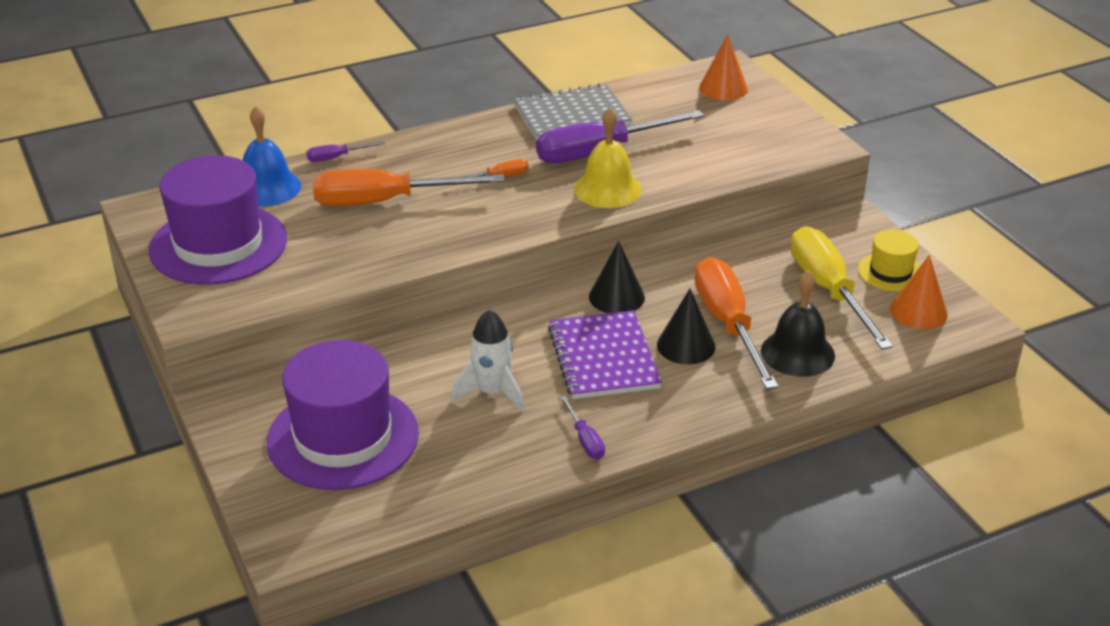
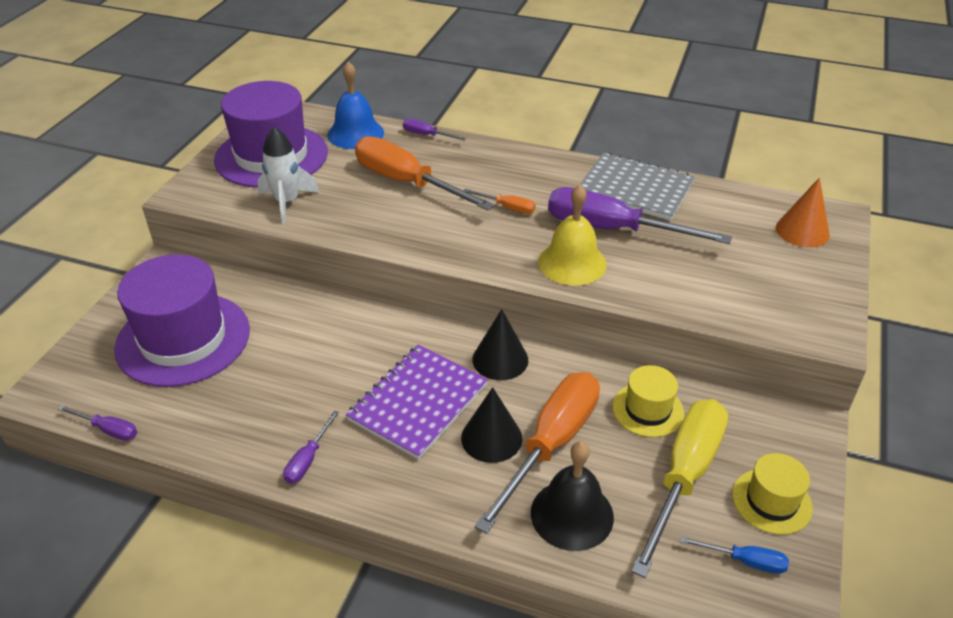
camera: 45 degrees right, 5 degrees up
(396, 529) = (108, 430): none -> purple screwdriver
(492, 392) = (309, 373): white rocket -> white rocket (287, 202)
(755, 267) = (647, 410): none -> yellow hat
(918, 311) = (745, 561): orange cone -> blue screwdriver

